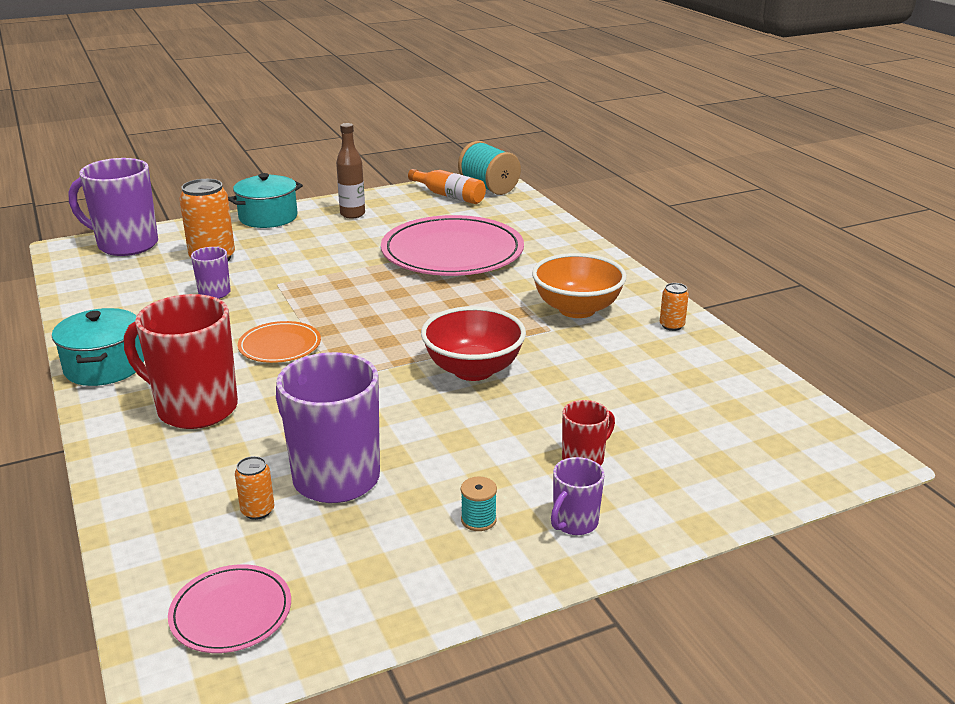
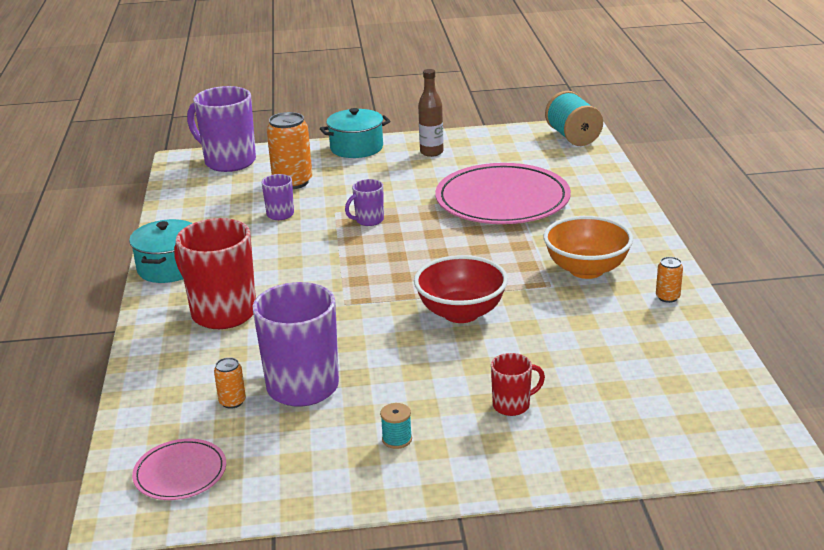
camera: 20 degrees right, 0 degrees up
(280, 346) = (311, 268): orange plate -> none
(449, 196) = (530, 142): orange bottle -> none
(574, 523) = (473, 456): purple mug -> purple mug (368, 220)

